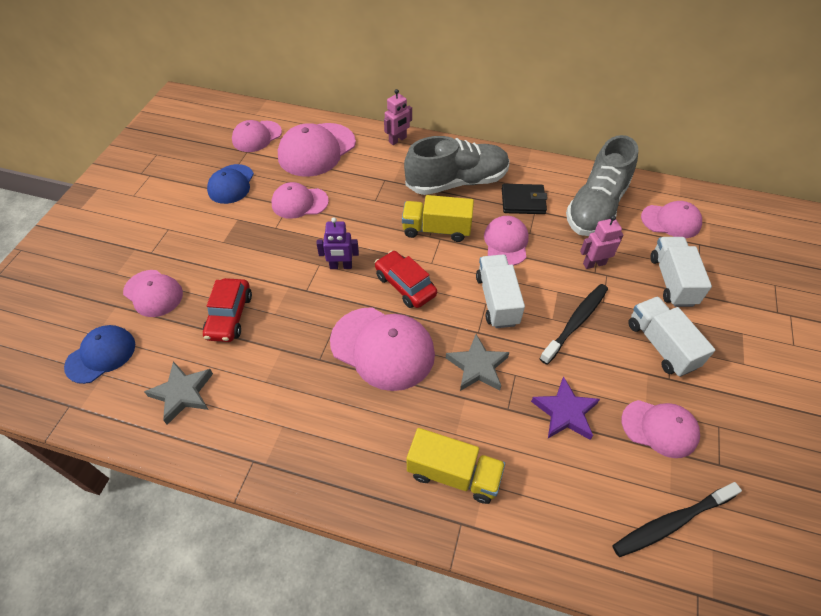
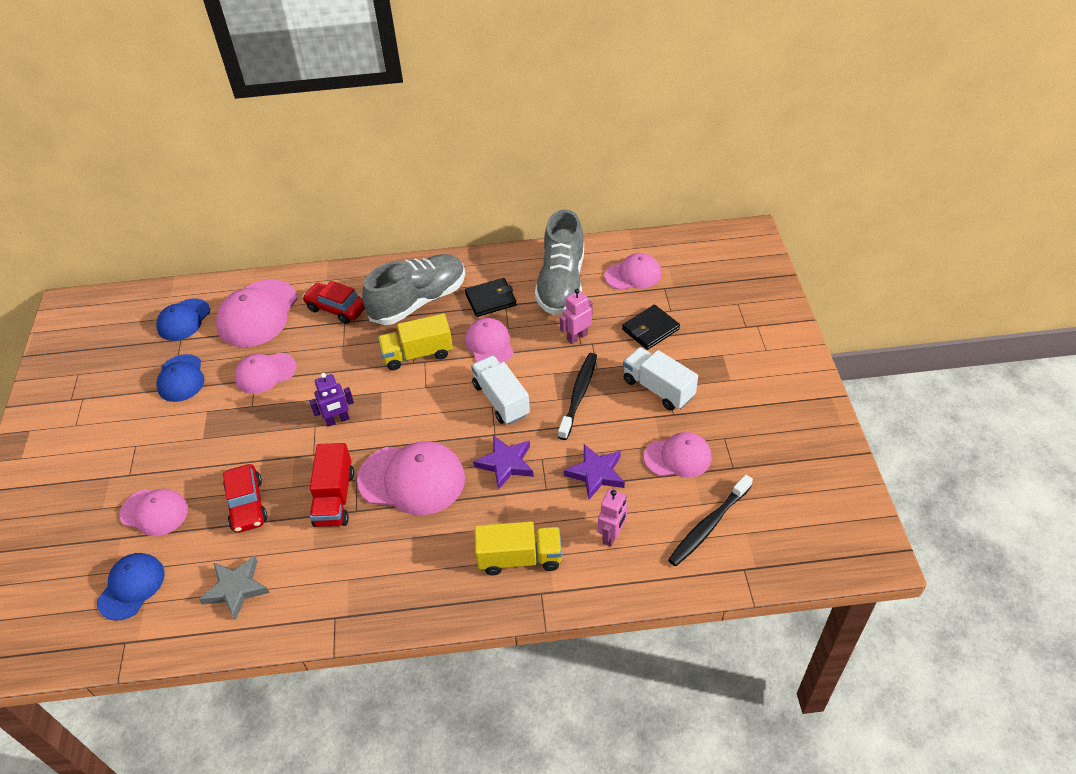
camera: 20 degrees left, 5 degrees down
(257, 136) = (184, 320): pink cap -> blue cap
(306, 339) = (334, 498): none -> red truck
(398, 140) = (340, 277): pink robot -> pink robot (612, 535)
(405, 285) = (409, 416): red car -> red car (336, 308)
(477, 366) = (505, 463): grey star -> purple star
(672, 281) = (650, 329): white truck -> black wallet

